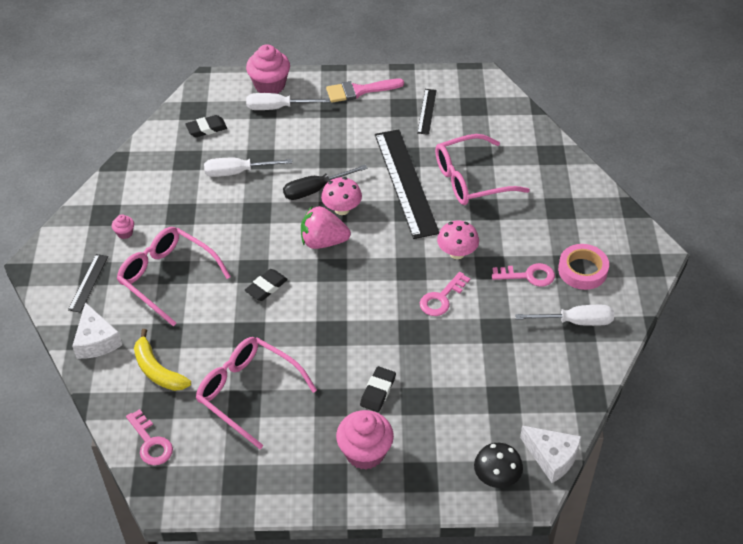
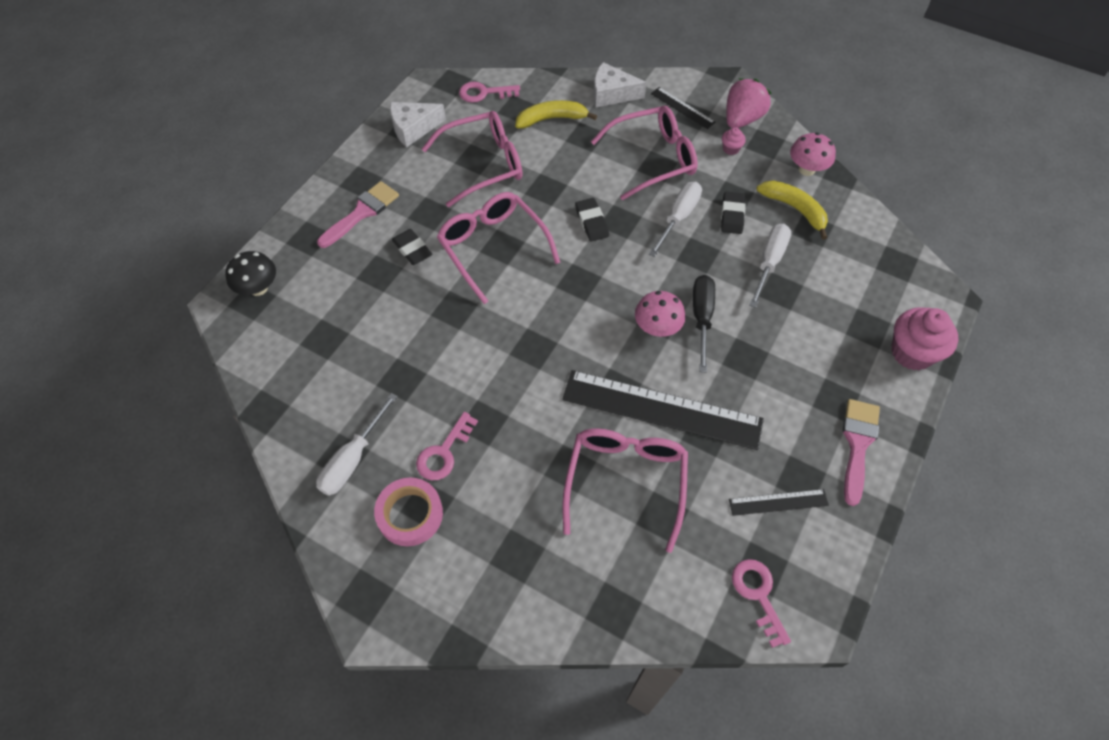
camera: 120 degrees right, 10 degrees up
(172, 175) = (794, 209): none -> yellow banana
(206, 128) = (857, 263): black eraser -> black eraser (732, 215)
(277, 108) = (864, 342): white screwdriver -> white screwdriver (678, 217)
(323, 241) = (621, 291): pink strawberry -> pink strawberry (742, 119)
(337, 338) = (493, 247): none -> pink glasses
(365, 452) = (362, 212): pink cupcake -> pink brush
(427, 111) = (778, 502): black ruler -> black ruler turned 45 degrees counterclockwise
(441, 298) = (475, 354): pink key -> pink key (758, 595)
(457, 253) = (524, 401): pink mushroom -> pink mushroom (806, 169)
(552, 457) = (238, 340): white cheese -> white cheese (413, 128)

